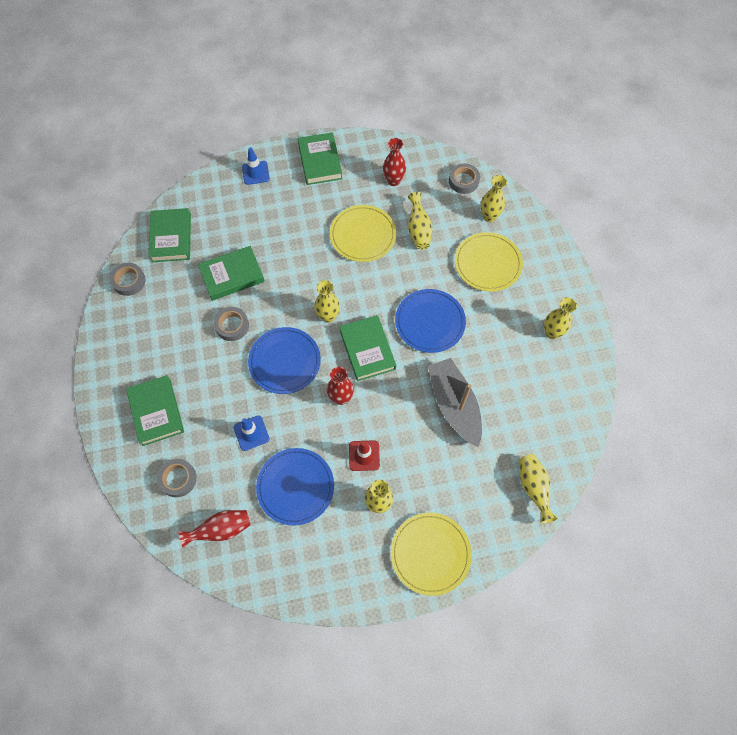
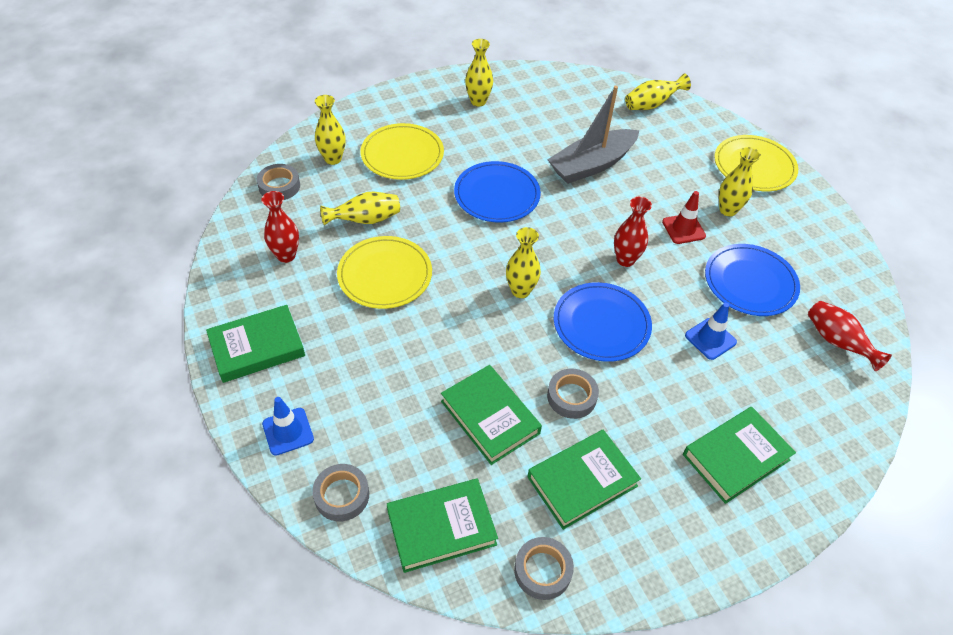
camera: 105 degrees left, 15 degrees down
(178, 479) = (807, 404): grey tape -> grey tape (342, 495)
(367, 350) = (554, 245): green book -> green book (582, 481)

